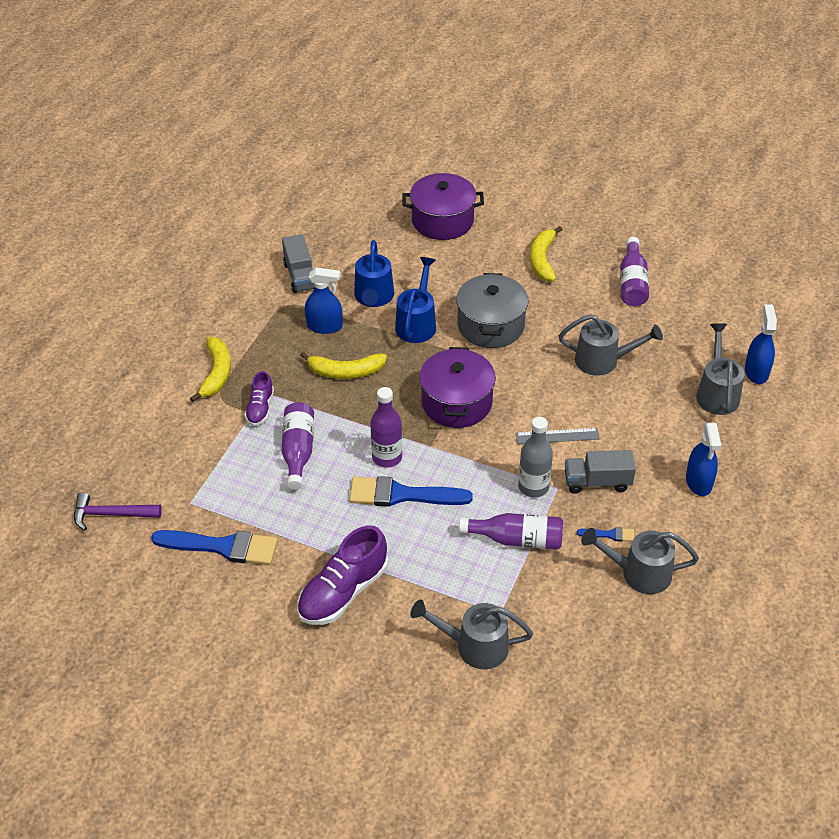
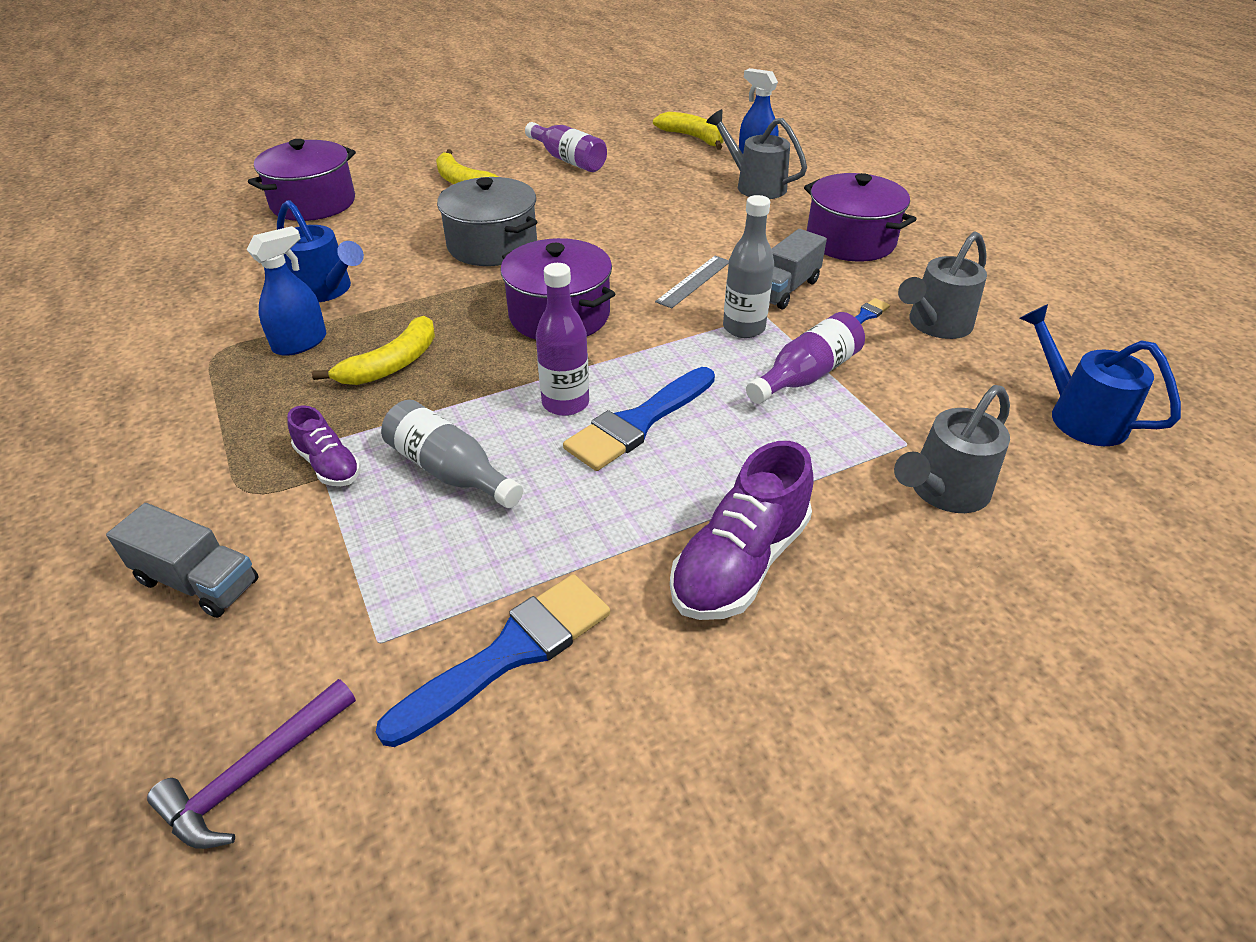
camera: 50 degrees left, 5 degrees down
(216, 373) = (204, 472): yellow banana -> yellow banana (693, 138)
(298, 451) = (449, 471): purple bottle -> grey bottle
(300, 276) = (197, 320): grey truck -> grey truck (198, 581)
(343, 592) = (739, 563): purple shoe -> purple shoe turned 45 degrees clockwise
(417, 323) = (411, 282): blue watering can -> blue watering can (1077, 415)
(603, 361) = (636, 214): grey watering can -> none
(698, 482) = (850, 241): blue spray bottle -> purple pot

